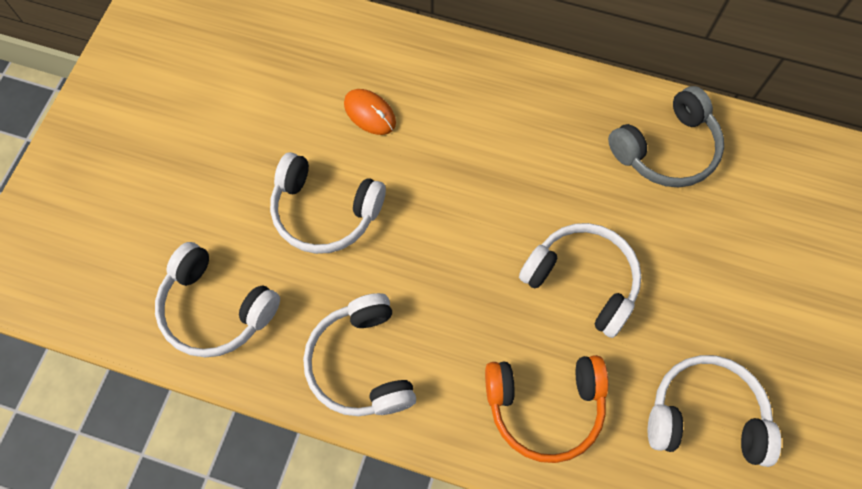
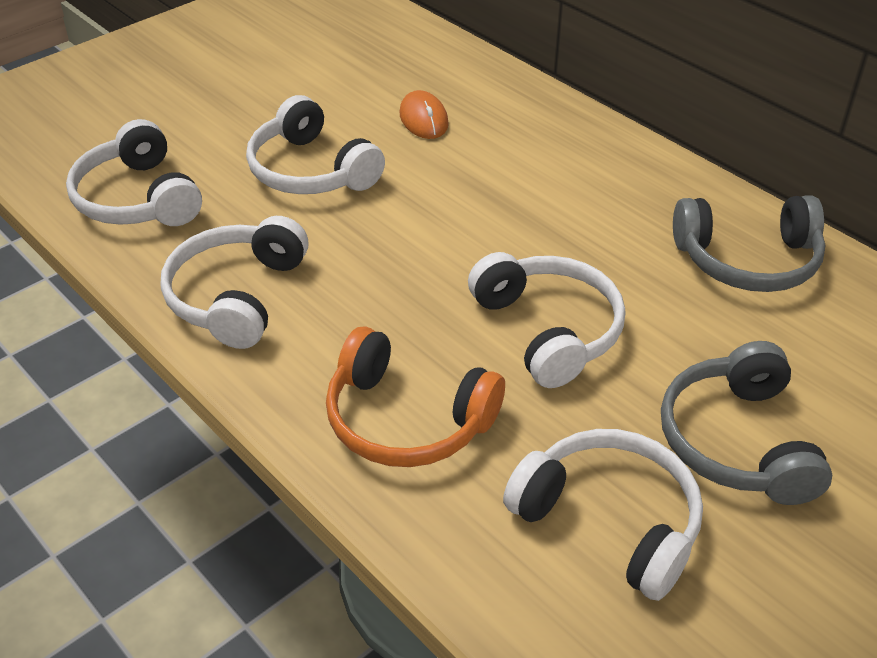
camera: 30 degrees right, 25 degrees down
(740, 312) = (737, 442): none -> grey headphones

